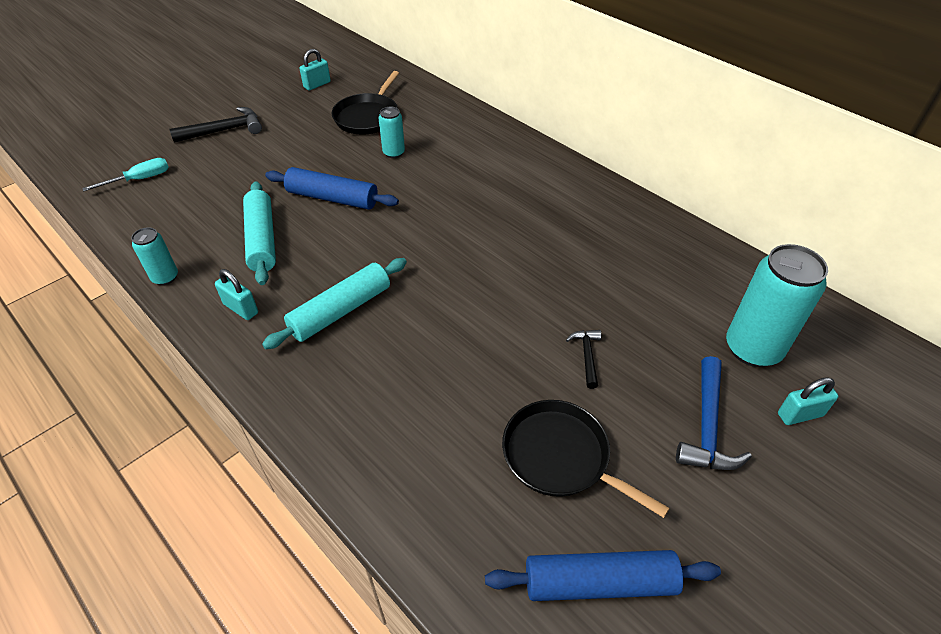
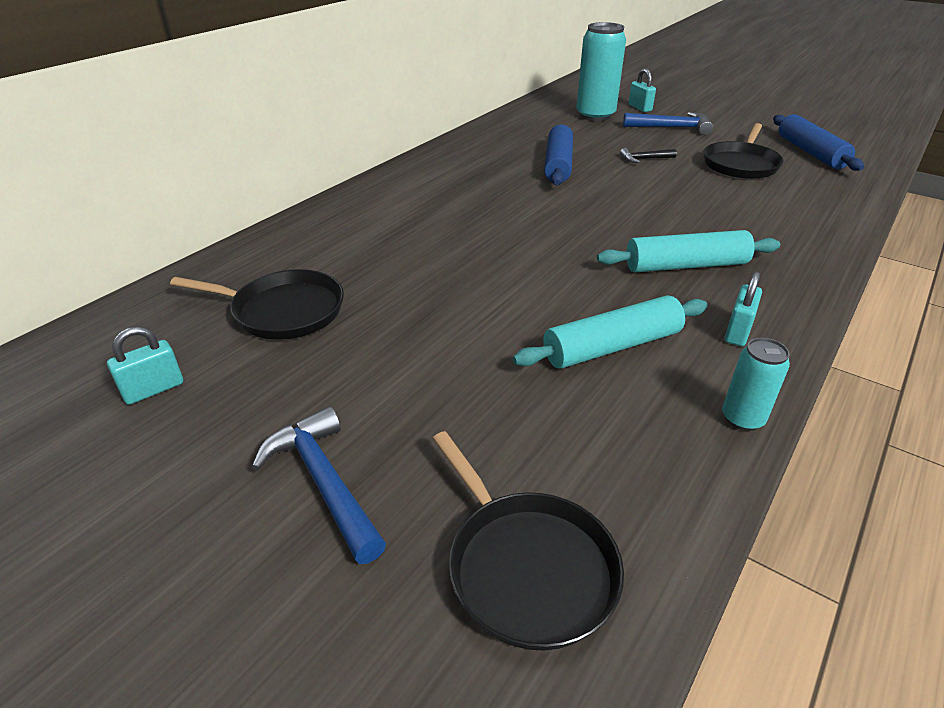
camera: 100 degrees left, 10 degrees down
(139, 179) = (527, 567): turquoise screwdriver -> black pan
(224, 130) = (324, 482): black hammer -> blue hammer
(317, 85) = (153, 389): turquoise padlock -> turquoise padlock turned 75 degrees counterclockwise
(332, 198) = (500, 305): blue rolling pin -> blue rolling pin (558, 164)
(341, 311) = (685, 265): turquoise rolling pin -> turquoise rolling pin turned 45 degrees counterclockwise
(394, 153) = (383, 274): turquoise can -> none

